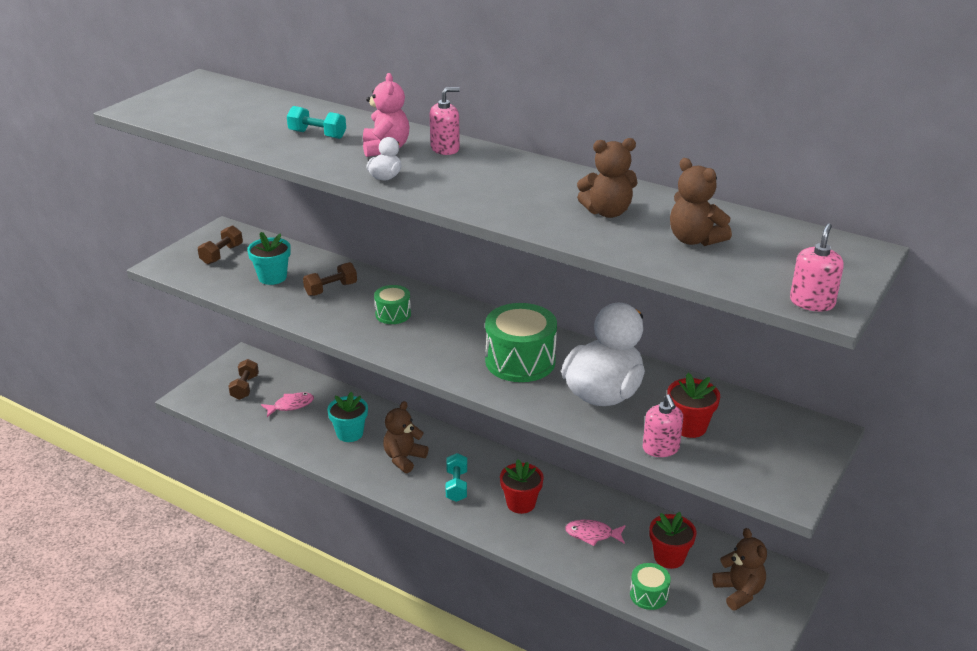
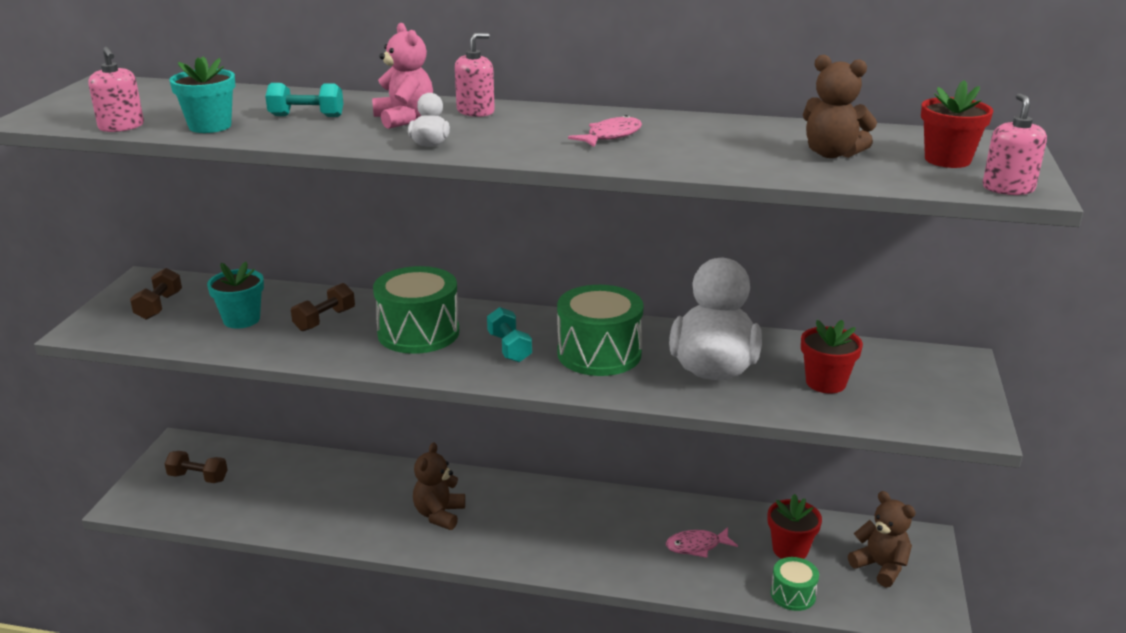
camera: 20 degrees left, 5 degrees down
(245, 387) = (198, 477): brown dumbbell -> brown dumbbell turned 60 degrees counterclockwise
(291, 405) = (268, 486): pink fish -> pink fish (611, 136)
(350, 433) = (358, 501): turquoise flower pot -> turquoise flower pot (210, 126)
(393, 314) = (418, 333): green drum -> green drum, size x1.85
(456, 486) = (517, 530): turquoise dumbbell -> turquoise dumbbell (509, 348)
(521, 503) = (600, 532): red flower pot -> red flower pot (947, 160)
(607, 212) = (715, 143): brown teddy bear -> none
(660, 448) = (813, 410): pink soap dispenser -> pink soap dispenser (121, 126)

